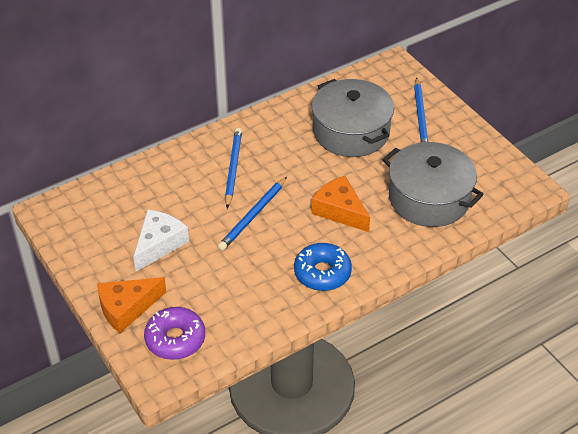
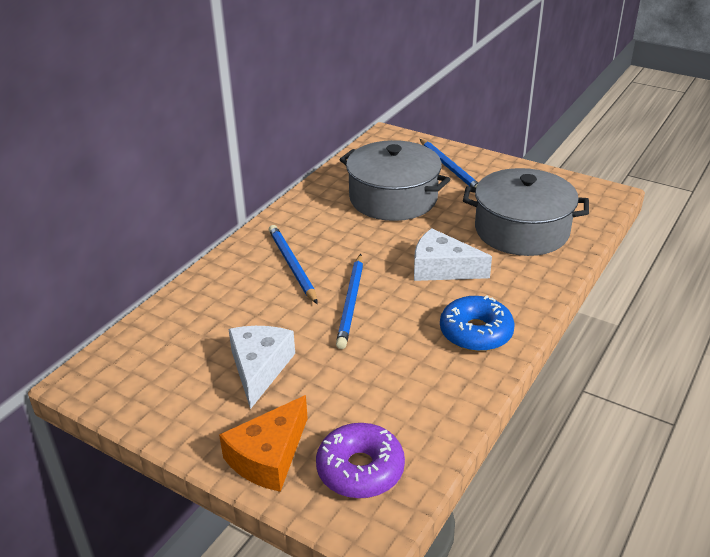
camera: 25 degrees left, 10 degrees down
(339, 211) = (442, 268): orange cheese -> white cheese

